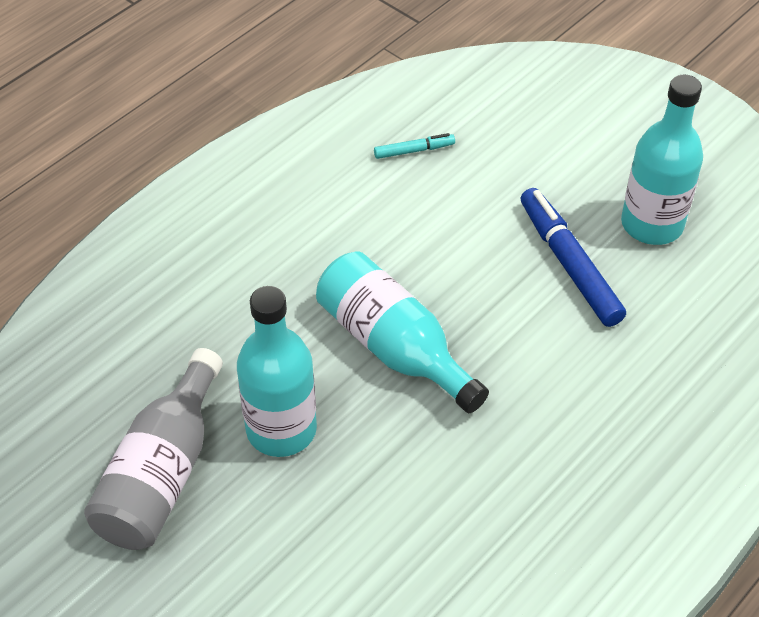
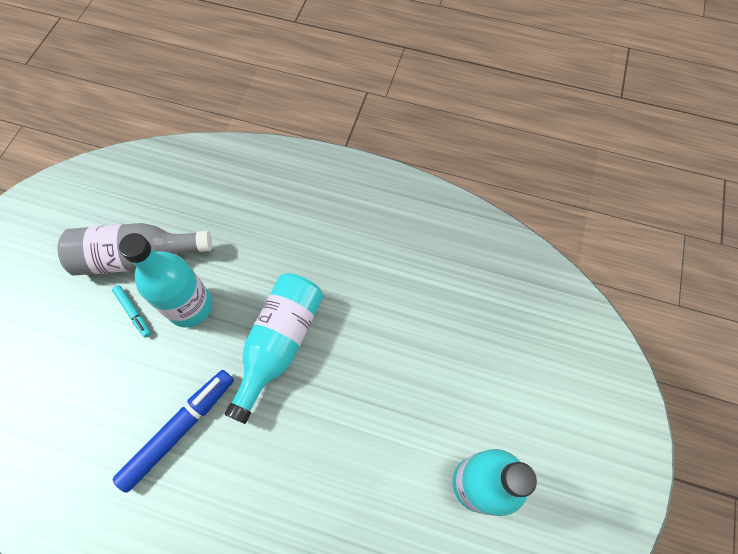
camera: 65 degrees right, 15 degrees up
(414, 150) = (458, 283): turquoise marker -> turquoise marker (133, 312)
(569, 264) = (406, 433): blue marker -> blue marker (179, 429)

